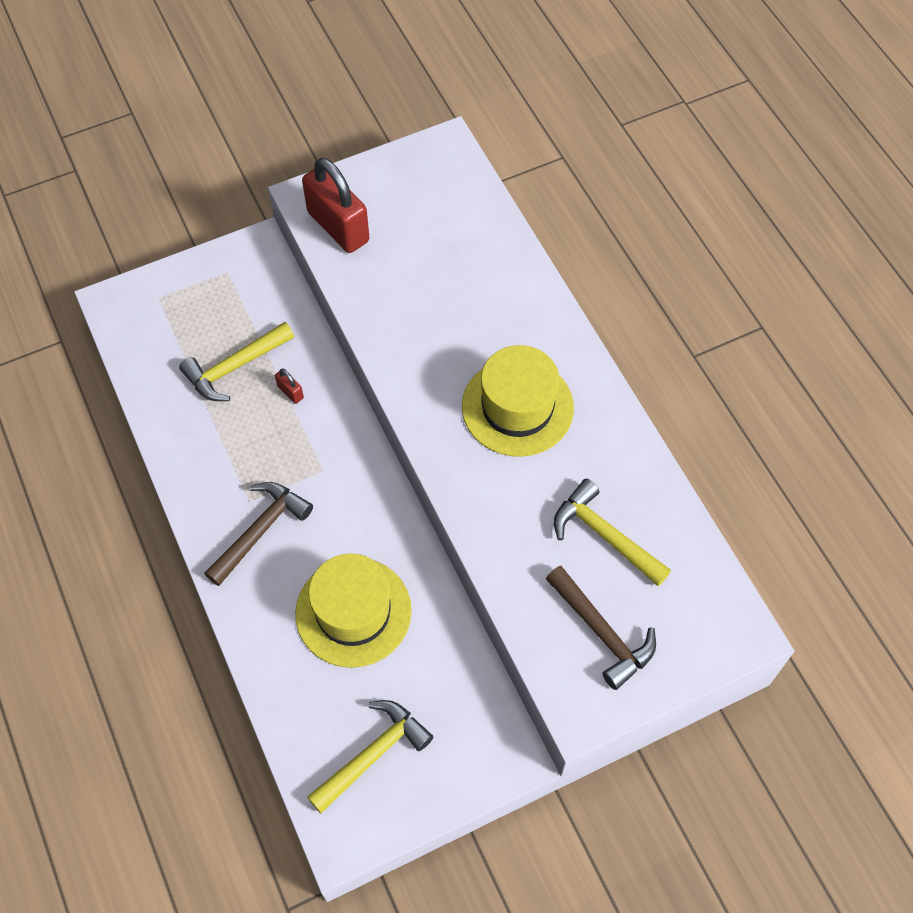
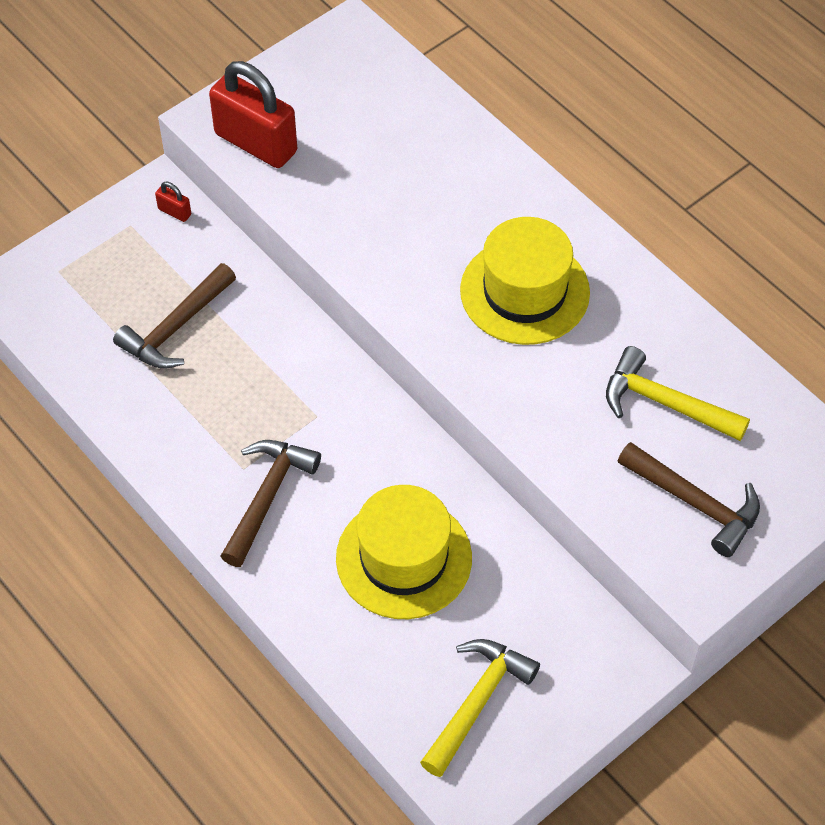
camera: 15 degrees left, 5 degrees down
(234, 367) = (175, 328): yellow hammer -> brown hammer
(290, 392) = (250, 340): red padlock -> red padlock (174, 212)

